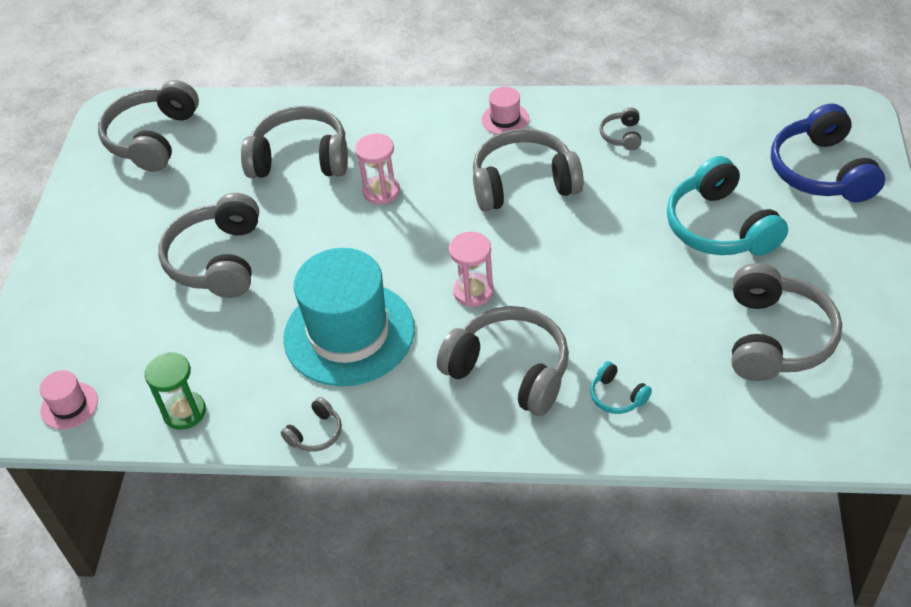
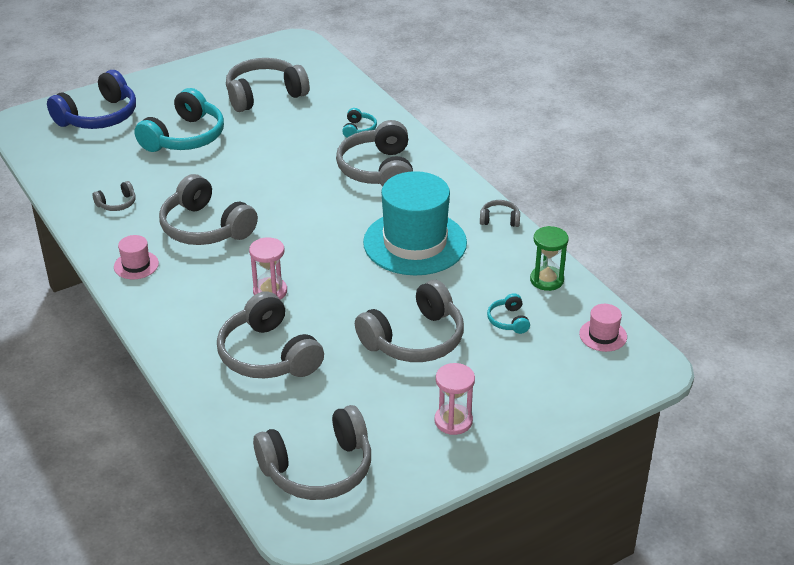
camera: 130 degrees left, 10 degrees down
(166, 343) = (508, 320): none -> turquoise headphones
(473, 291) = (329, 208): pink hourglass -> pink hourglass (453, 421)

